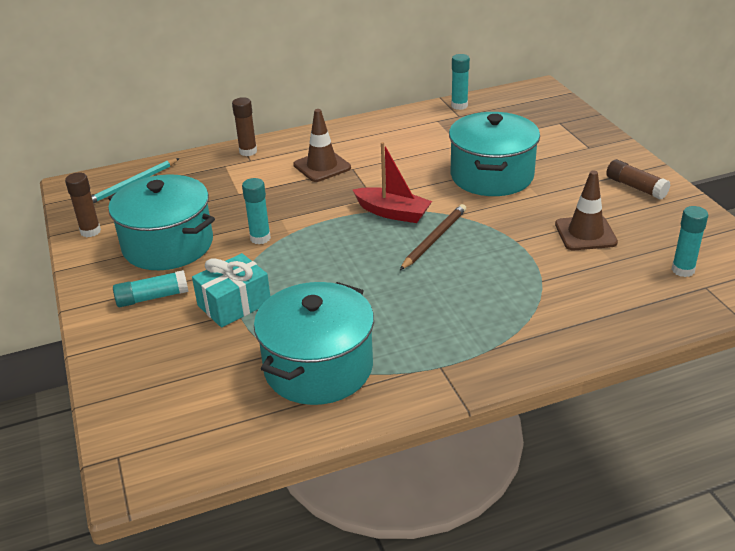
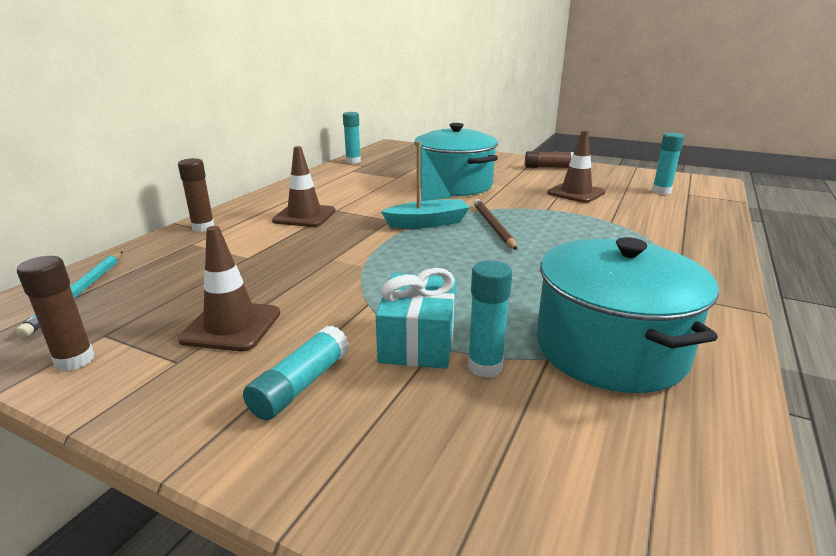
camera: 45 degrees left, 10 degrees down
(168, 245) = (231, 326): turquoise pot -> brown traffic cone
(260, 238) = (339, 279): turquoise glue stick -> turquoise glue stick (485, 366)
(393, 213) = (428, 223): red boat -> turquoise boat

